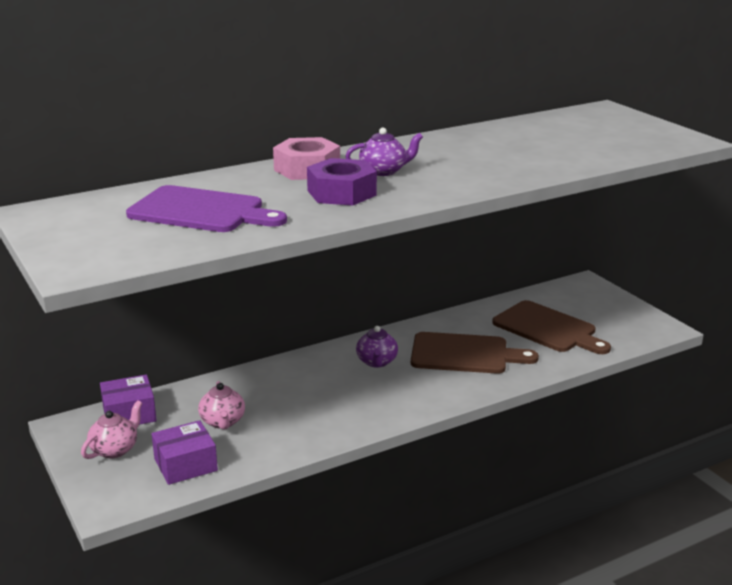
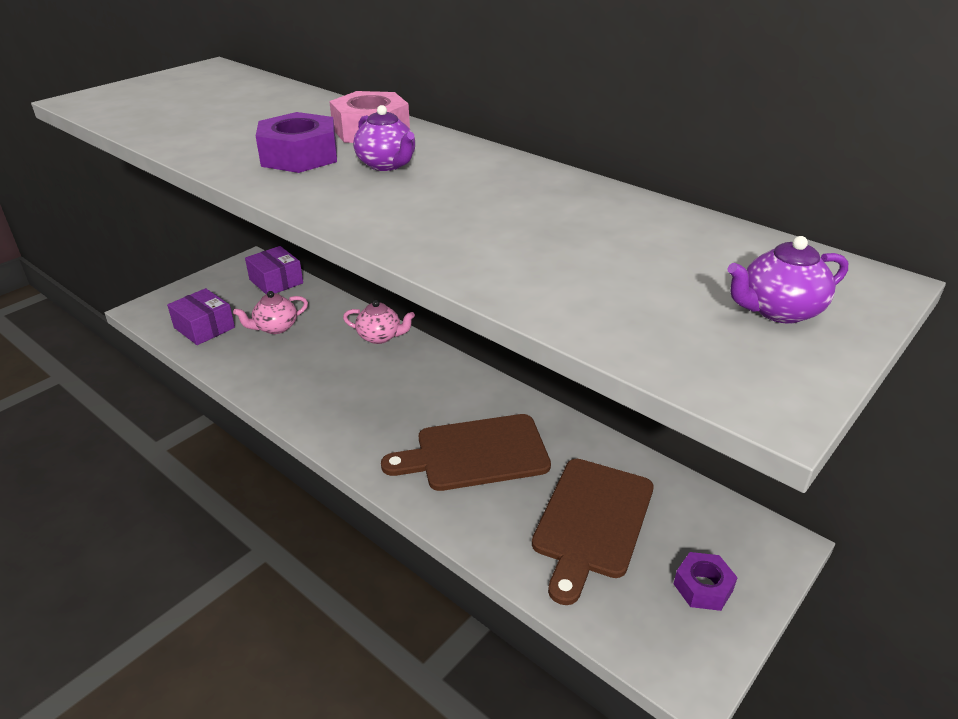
camera: 70 degrees right, 10 degrees up
(115, 449) = (222, 290): pink teapot -> pink teapot (380, 337)
(201, 211) = (225, 112): purple cutting board -> none
(377, 362) = (423, 390): purple teapot -> purple teapot (778, 311)
(465, 354) = (475, 453): brown cutting board -> brown cutting board turned 90 degrees clockwise
(609, 310) = (703, 587): none -> purple nut

